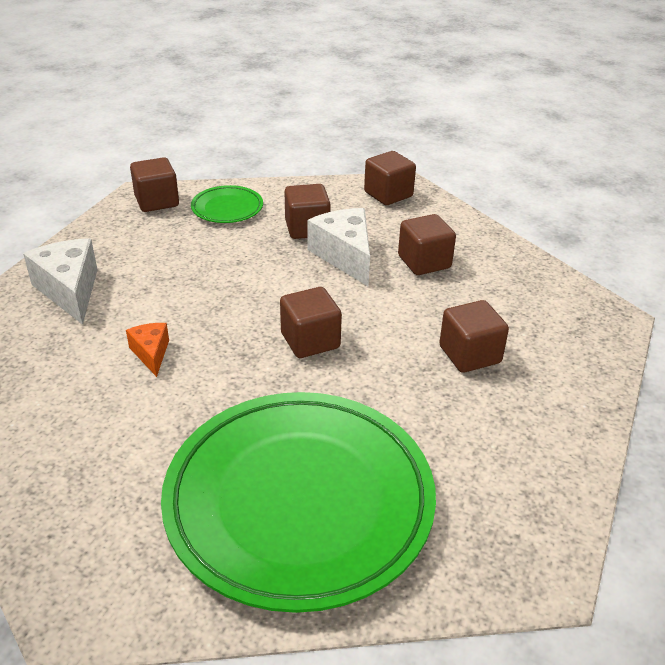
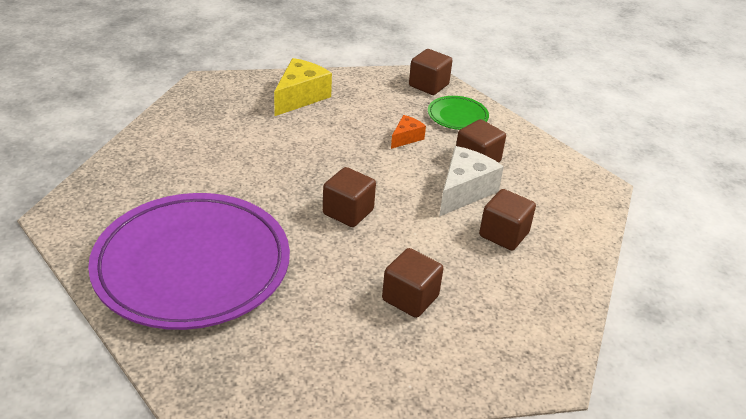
camera: 55 degrees right, 0 degrees up
(69, 290) = (300, 97): white cheese -> yellow cheese
(151, 353) = (272, 152): orange cheese -> orange cheese (406, 138)
(299, 501) = (192, 266): green plate -> purple plate
(388, 194) = (576, 183): brown cube -> none

